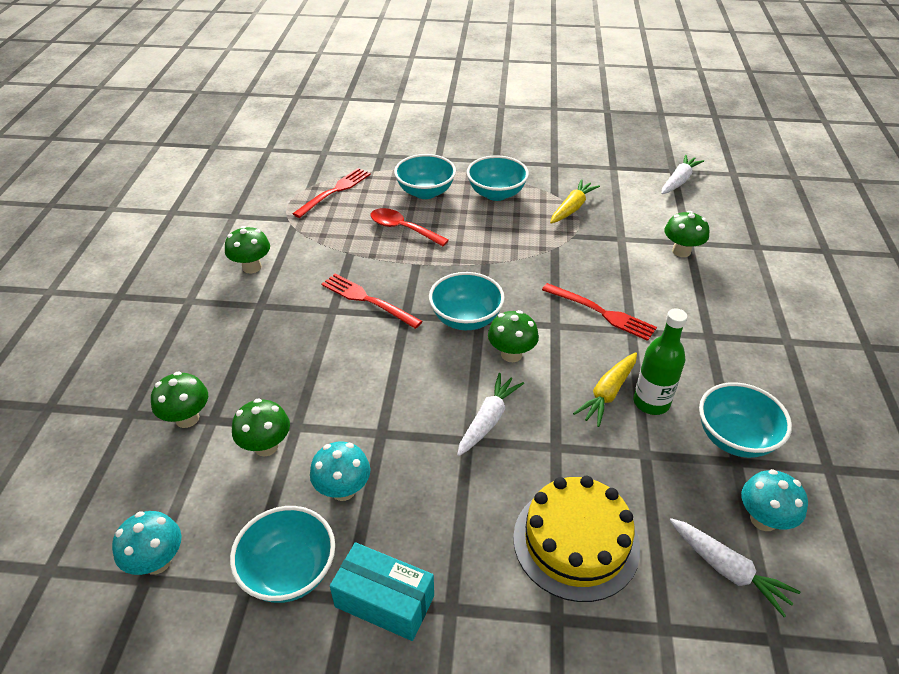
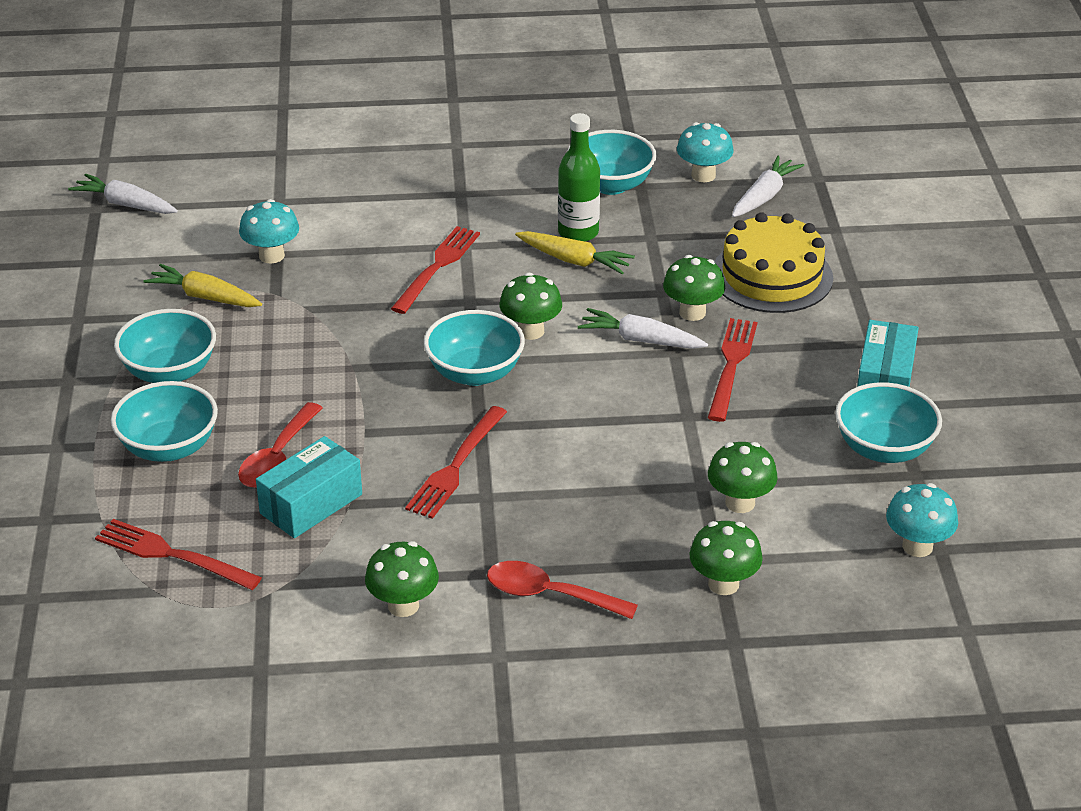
camera: 100 degrees left, 5 degrees down
(226, 328) = (549, 594): none -> red spoon
(343, 490) = (774, 430): turquoise mushroom -> turquoise mushroom (271, 255)
(355, 239) = (311, 504): none -> turquoise box
(441, 477) = (731, 364): none -> red fork
(681, 251) = (300, 207): green mushroom -> green mushroom (692, 312)

